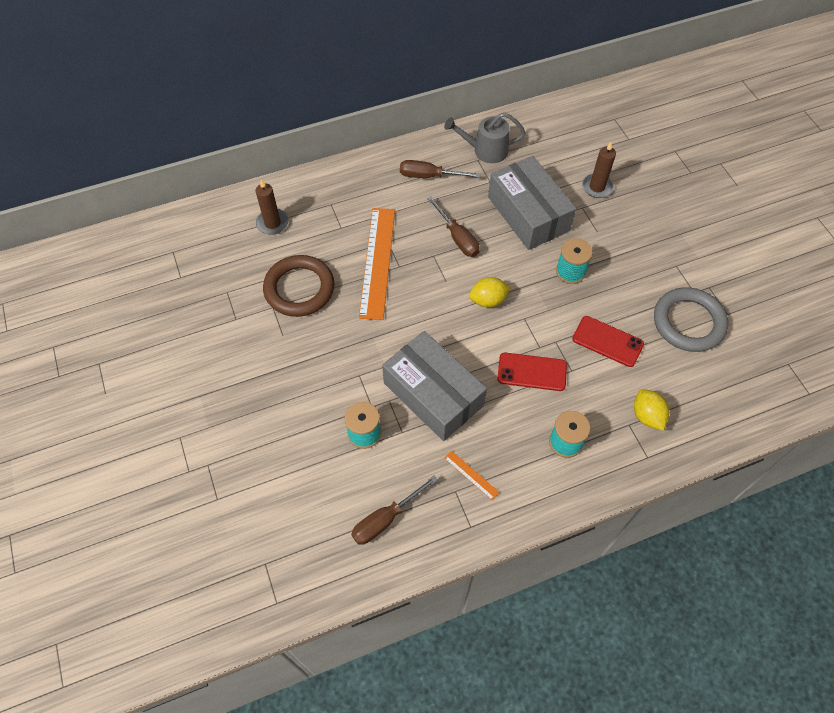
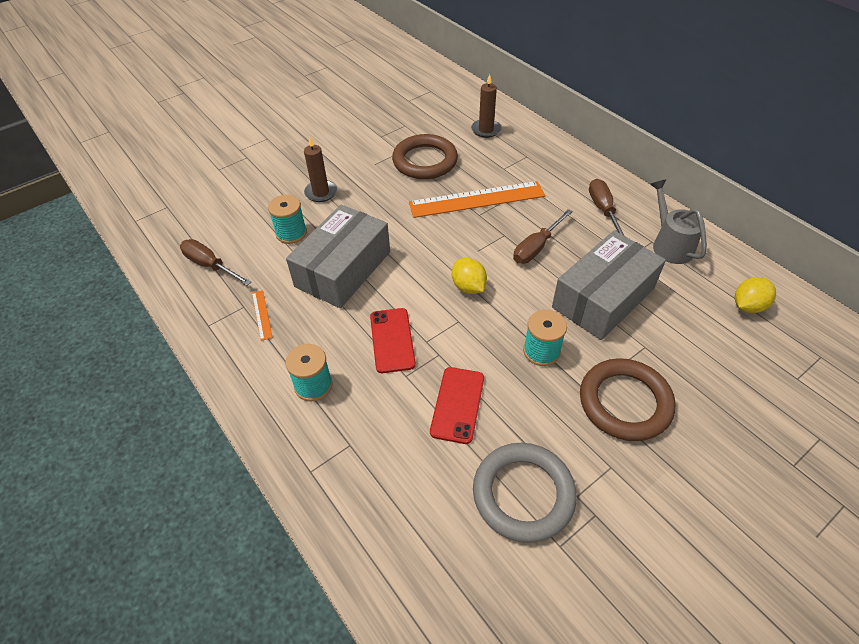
camera: 75 degrees right, 10 degrees down
(471, 475) = (261, 315): orange ruler -> orange ruler turned 45 degrees counterclockwise
(597, 187) = (687, 356): brown candle -> brown candle (321, 192)
(627, 238) = (625, 402): none -> brown ring
(647, 416) = (366, 462): yellow lemon -> yellow lemon (748, 306)

